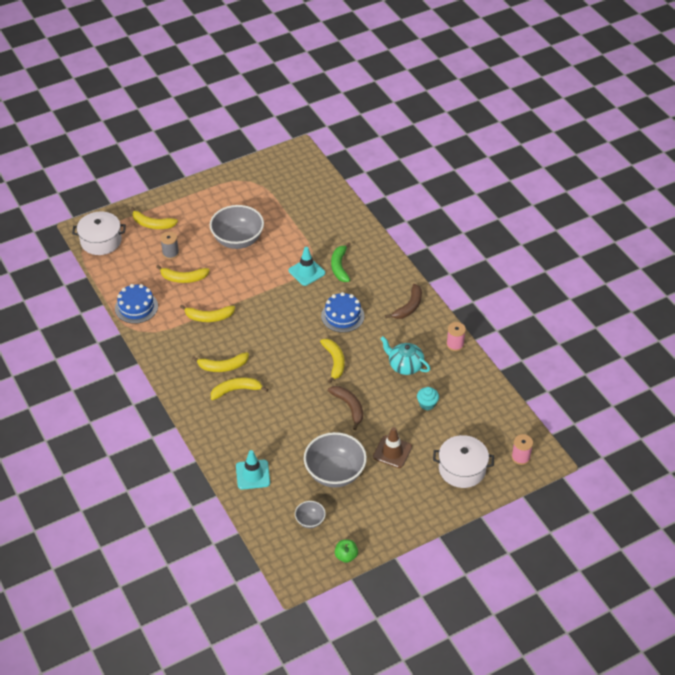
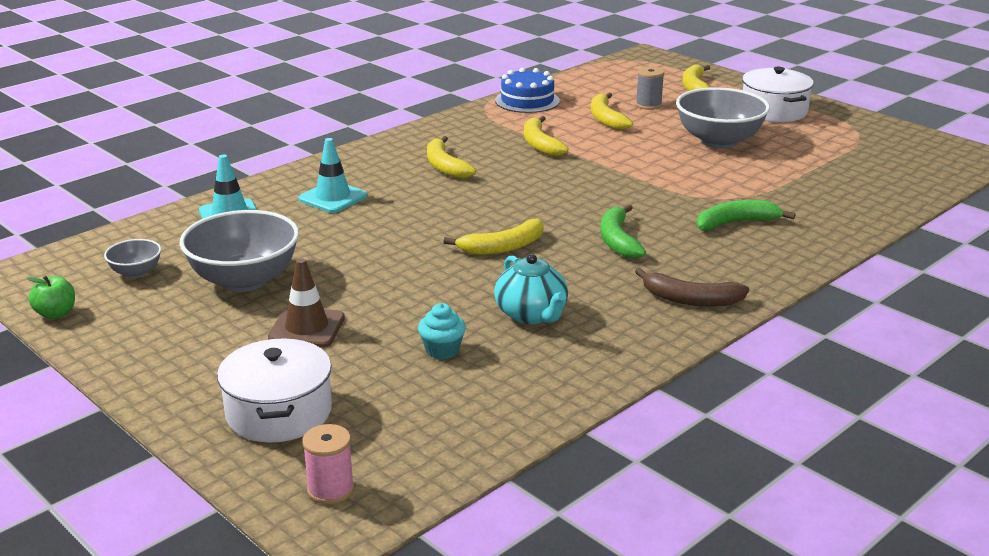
camera: 75 degrees right, 20 degrees down
(101, 241) = (634, 66): white pot -> white pot (774, 111)
(236, 390) = (400, 181): yellow banana -> none
(306, 272) = (697, 198): turquoise traffic cone -> turquoise traffic cone (333, 197)
(342, 316) = (617, 240): blue cake -> green banana
(349, 407) = (402, 273): brown banana -> none
(405, 366) = (531, 314): turquoise teapot -> turquoise teapot turned 135 degrees clockwise
(455, 344) = (624, 363): pink spool -> none

